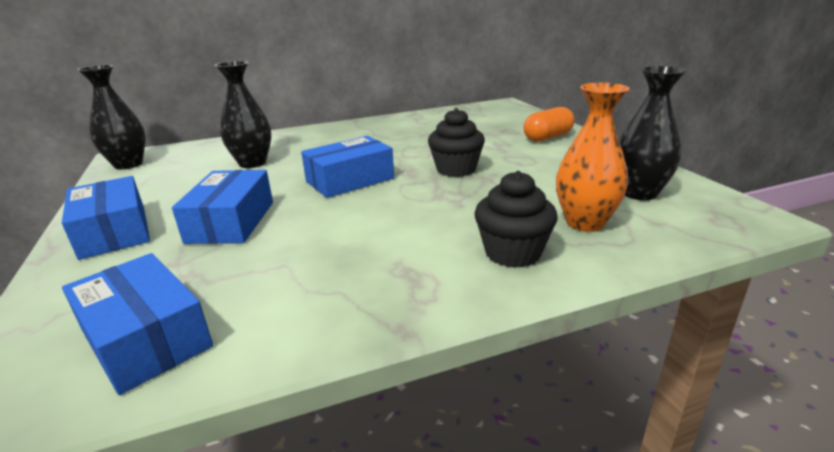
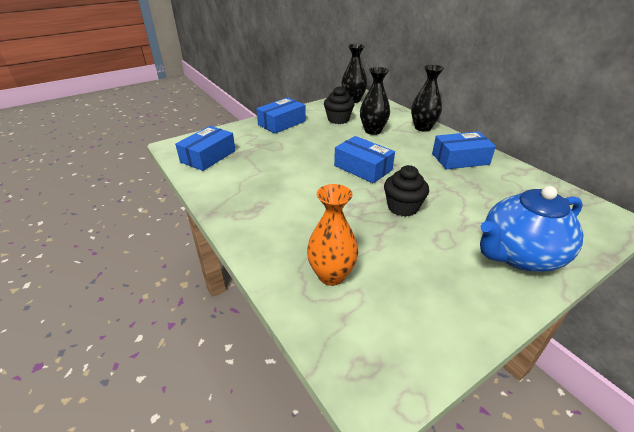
camera: 75 degrees right, 10 degrees up
(231, 222) = (298, 146): blue box -> blue box (460, 159)
(512, 253) = (283, 242): black cupcake -> black cupcake (338, 119)
(547, 137) = (519, 255): orange capsule -> blue teapot
(639, 193) = (400, 313): black vase -> black vase (422, 128)

